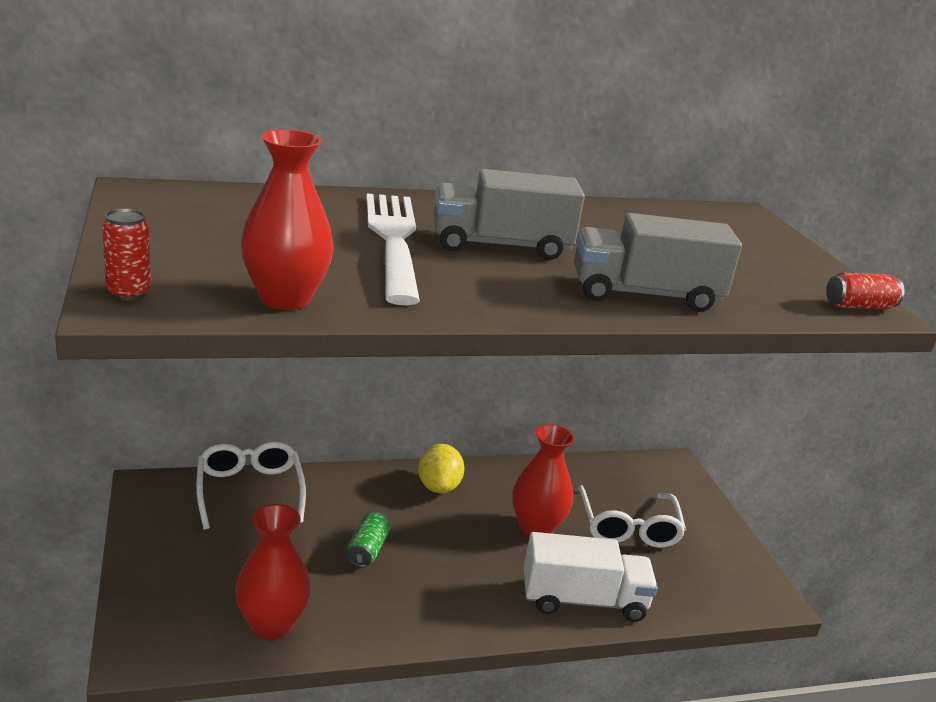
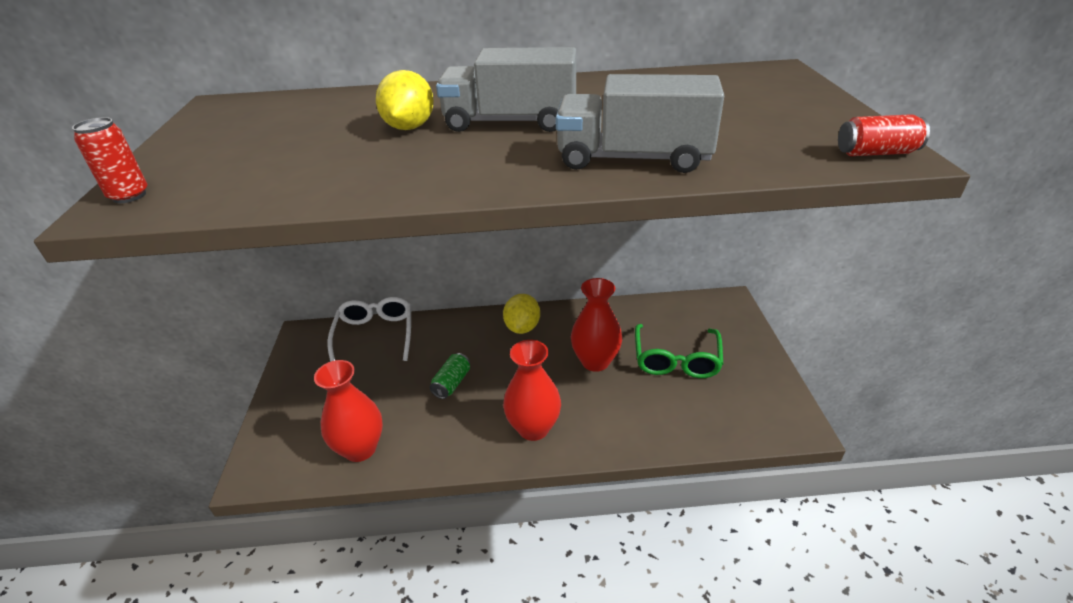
camera: 15 degrees right, 10 degrees up
(285, 299) = (266, 191): red vase -> red vase (533, 428)
(394, 241) = (409, 127): white fork -> yellow lemon
(583, 600) = (622, 428): white truck -> none
(628, 527) = (676, 359): white glasses -> green glasses

